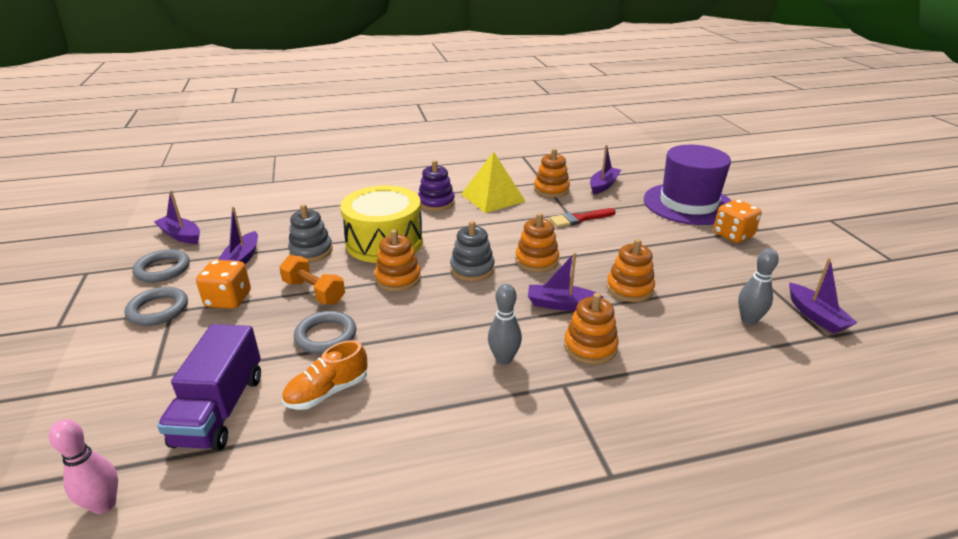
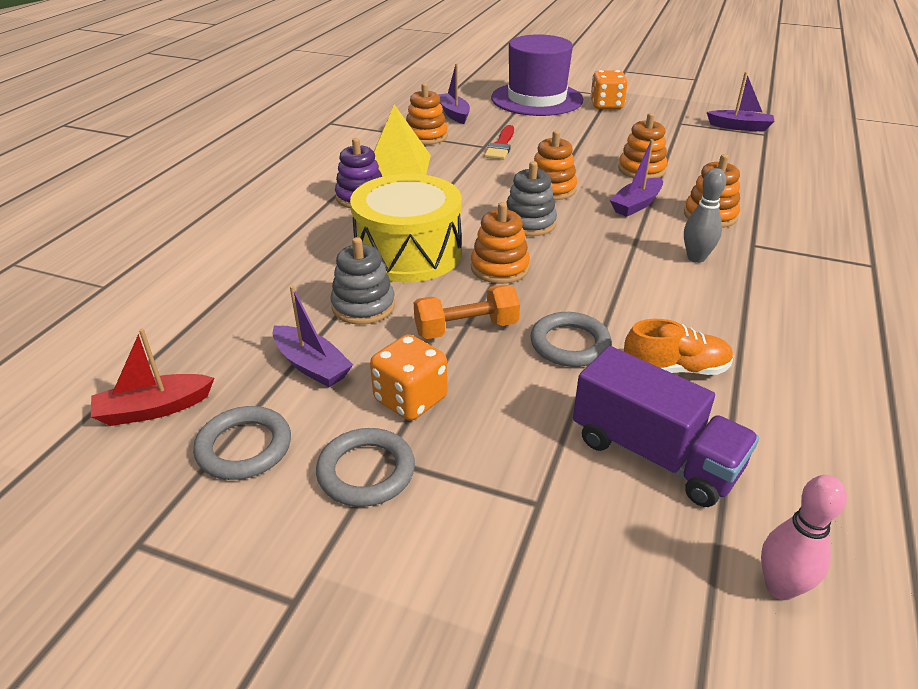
camera: 55 degrees left, 5 degrees up
(181, 235) = (154, 409): purple boat -> red boat
(327, 392) = (675, 369): orange shoe -> orange shoe turned 90 degrees counterclockwise
(748, 320) = (725, 148): grey bowling pin -> none

